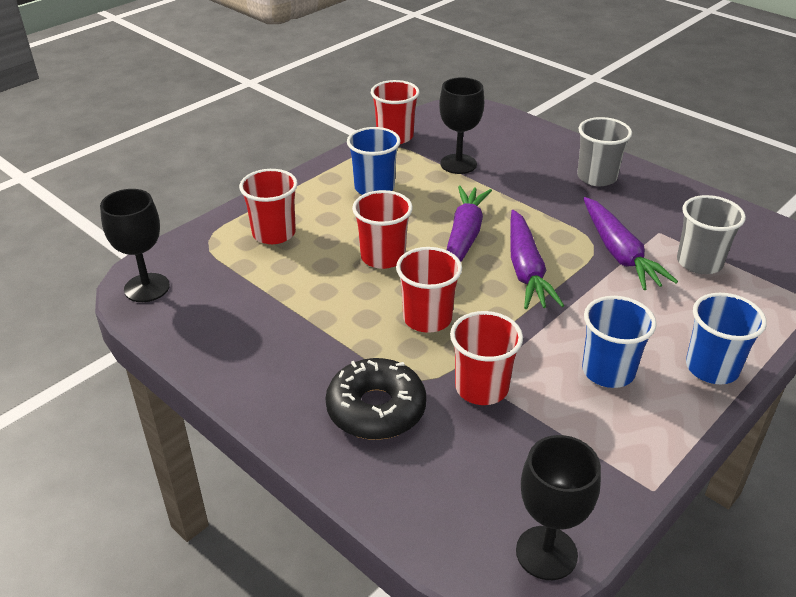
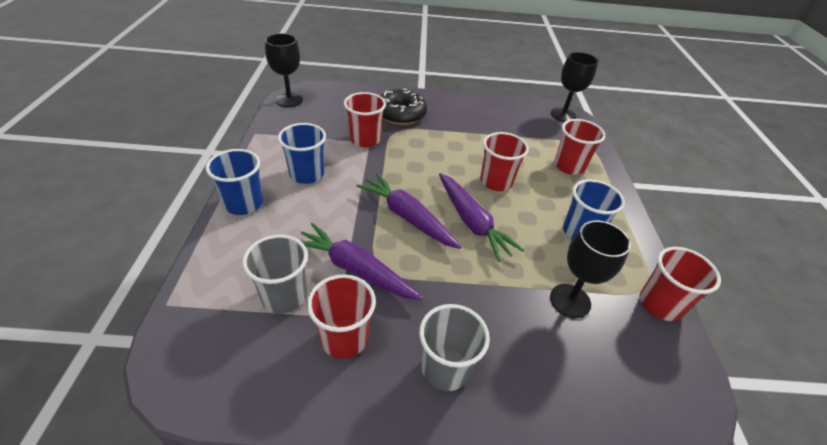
camera: 135 degrees right, 5 degrees up
(427, 318) = (427, 159): red cup -> red cup (344, 338)

